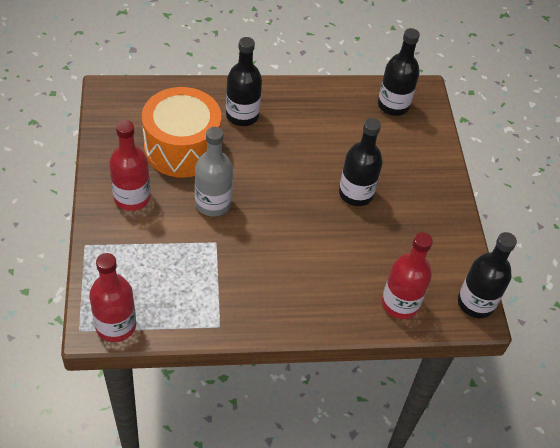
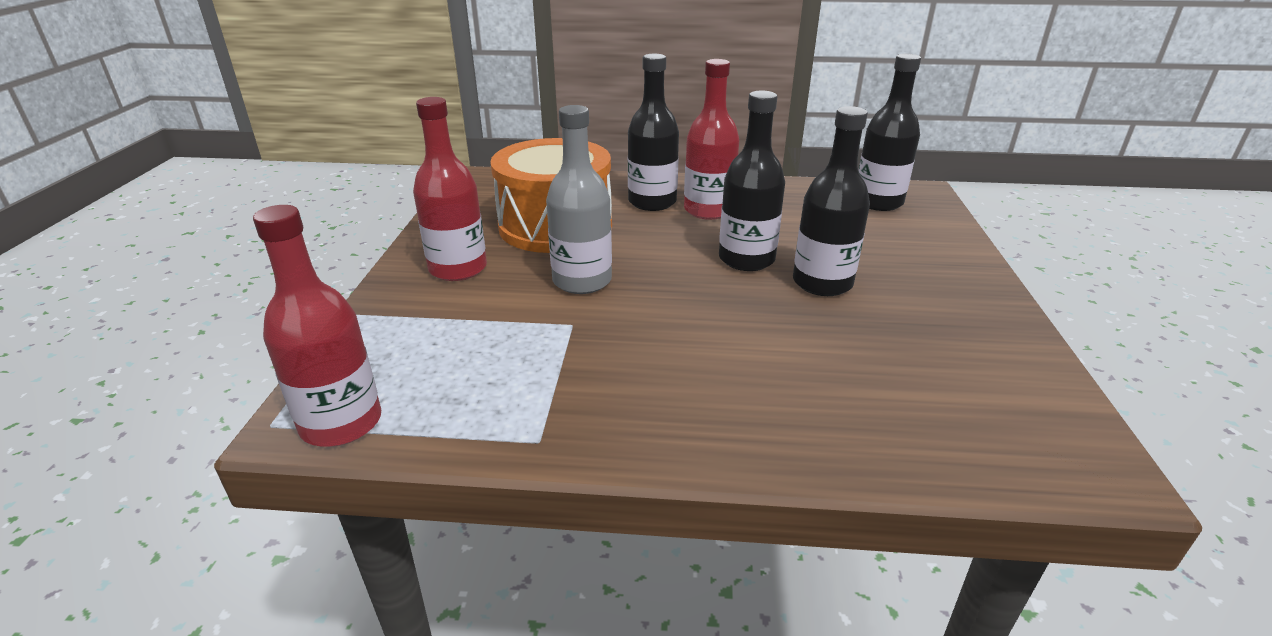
camera: 15 degrees right, 20 degrees down
(400, 303) = (919, 434): red bottle -> red bottle (708, 210)
(475, 303) = (1090, 446): black bottle -> black bottle (746, 259)

